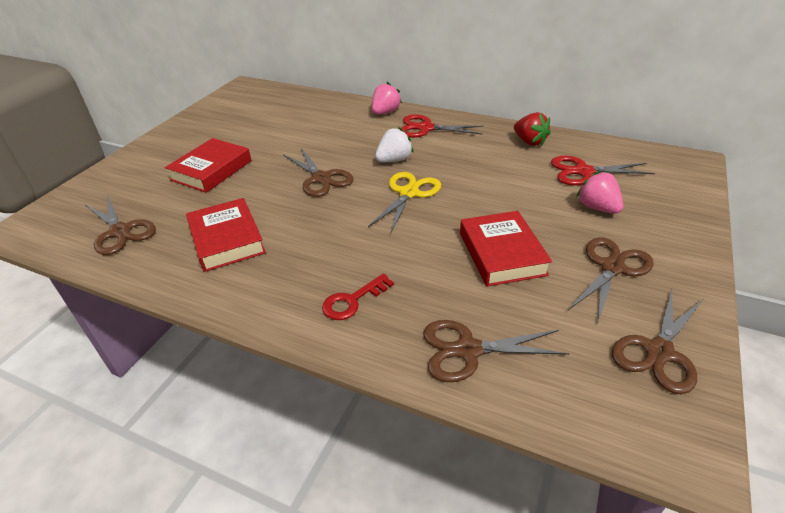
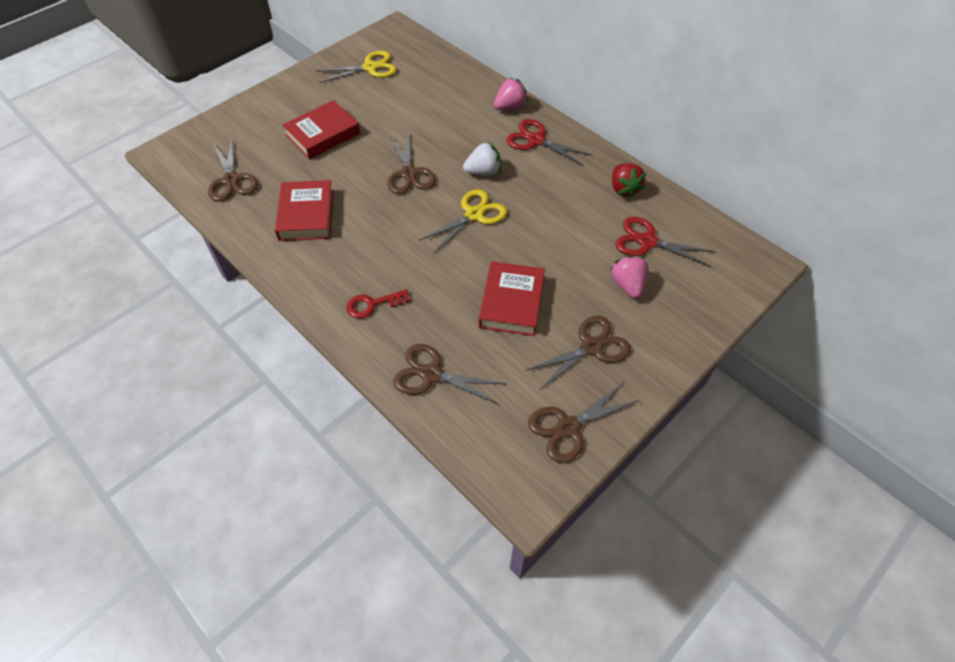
camera: 20 degrees right, 15 degrees up
(235, 114) = (370, 68): none -> yellow scissors

